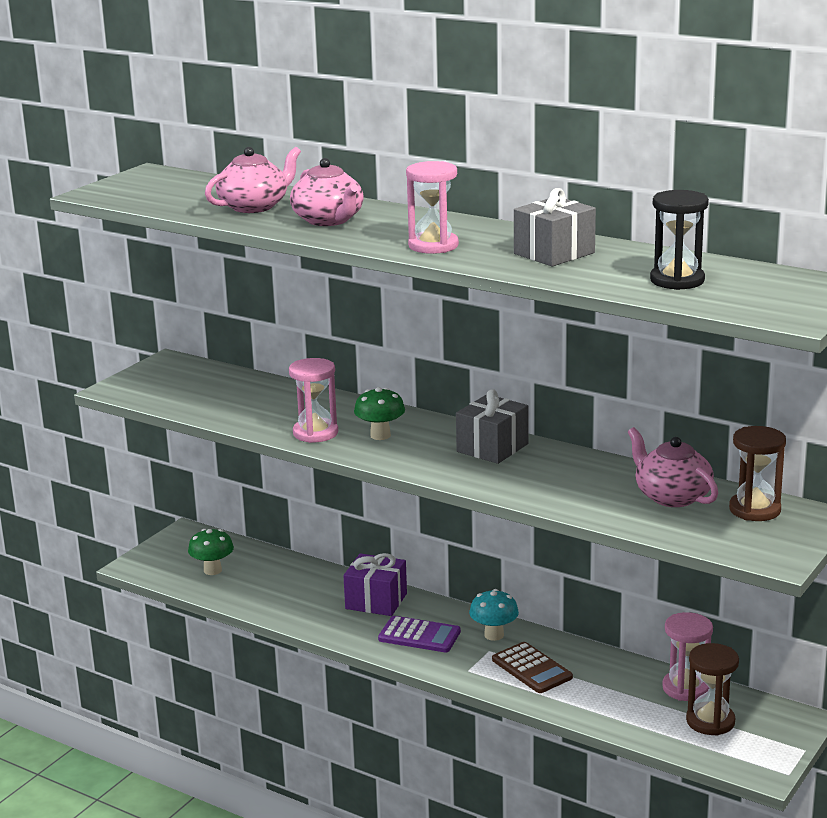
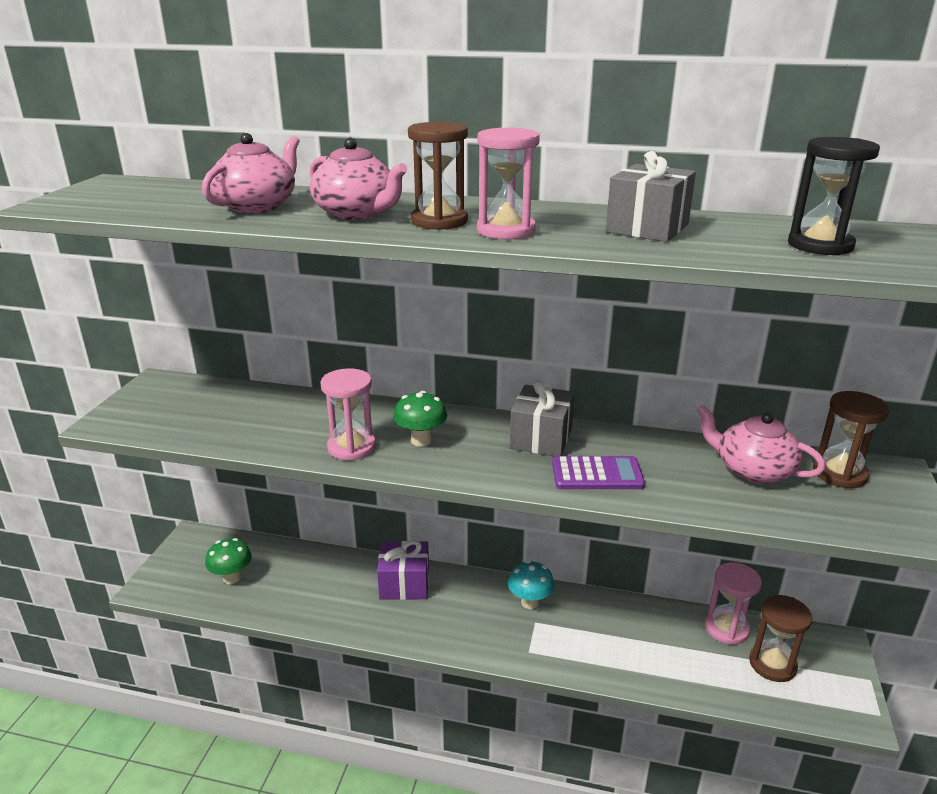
camera: 20 degrees left, 5 degrees up
(388, 233) = (439, 221): none -> brown hourglass
(419, 635) = (463, 617): purple calculator -> purple calculator (597, 474)
(531, 669) = (584, 636): brown calculator -> none

